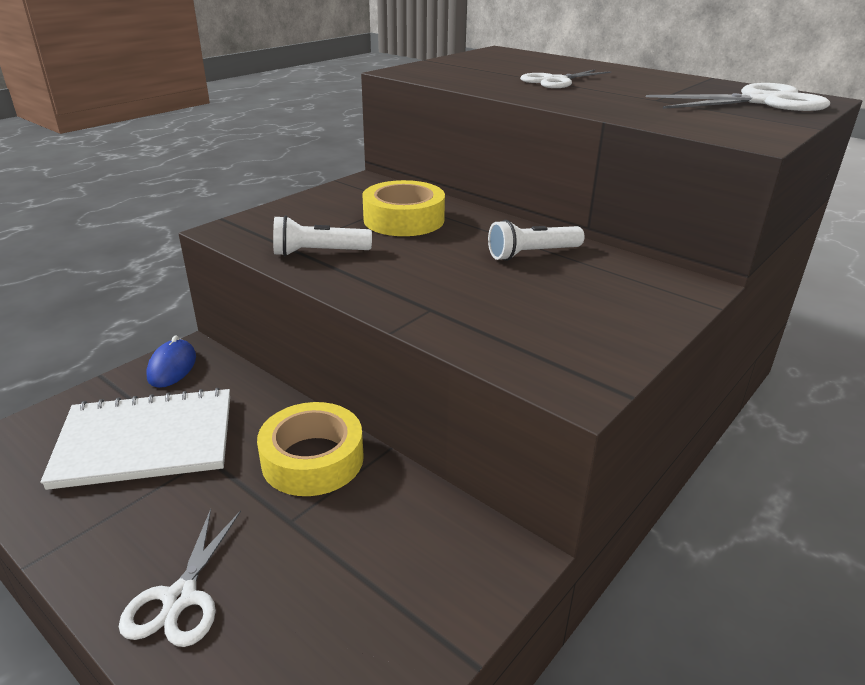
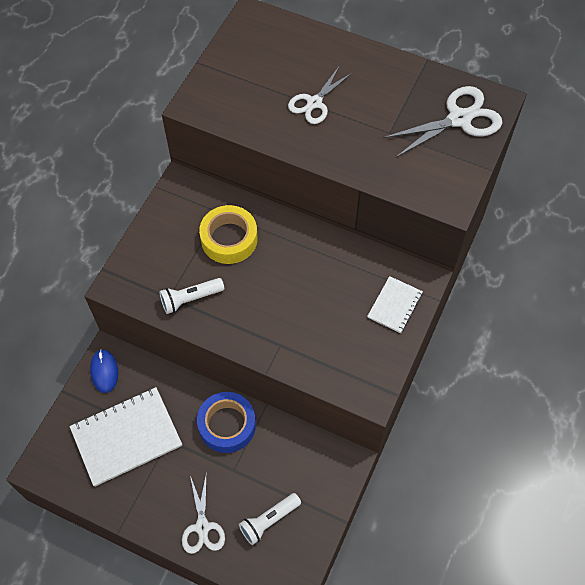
camera: 15 degrees left, 30 degrees up
(312, 459) = (227, 425): yellow tape -> blue tape
(532, 254) = (324, 265): white flashlight -> white flashlight (269, 520)
(640, 301) = (394, 305): none -> white notebook

